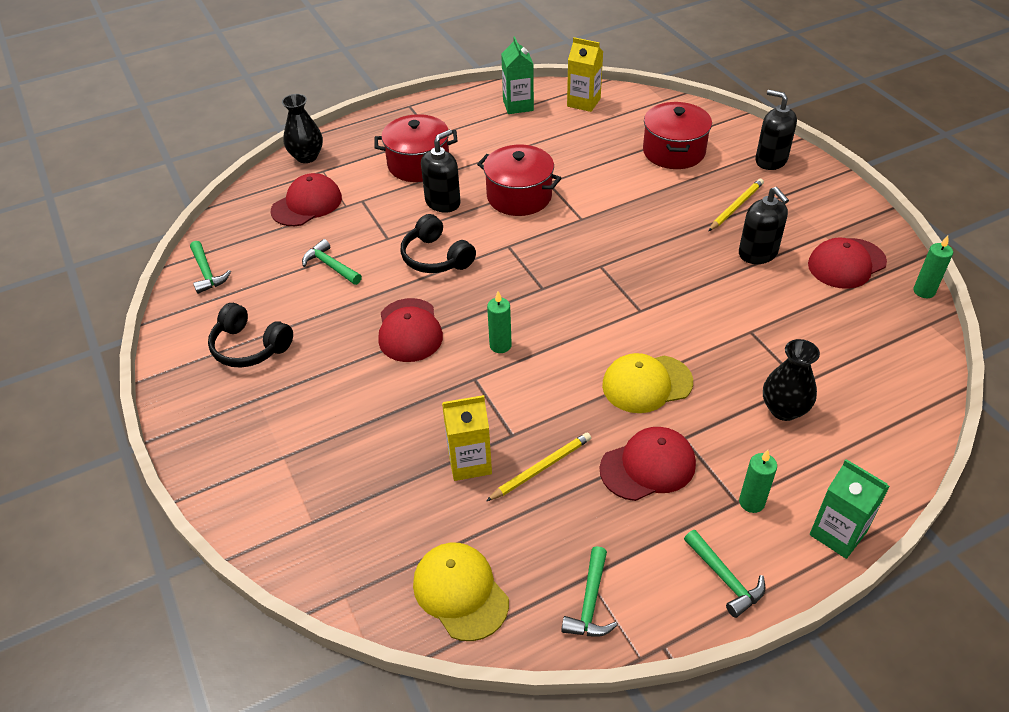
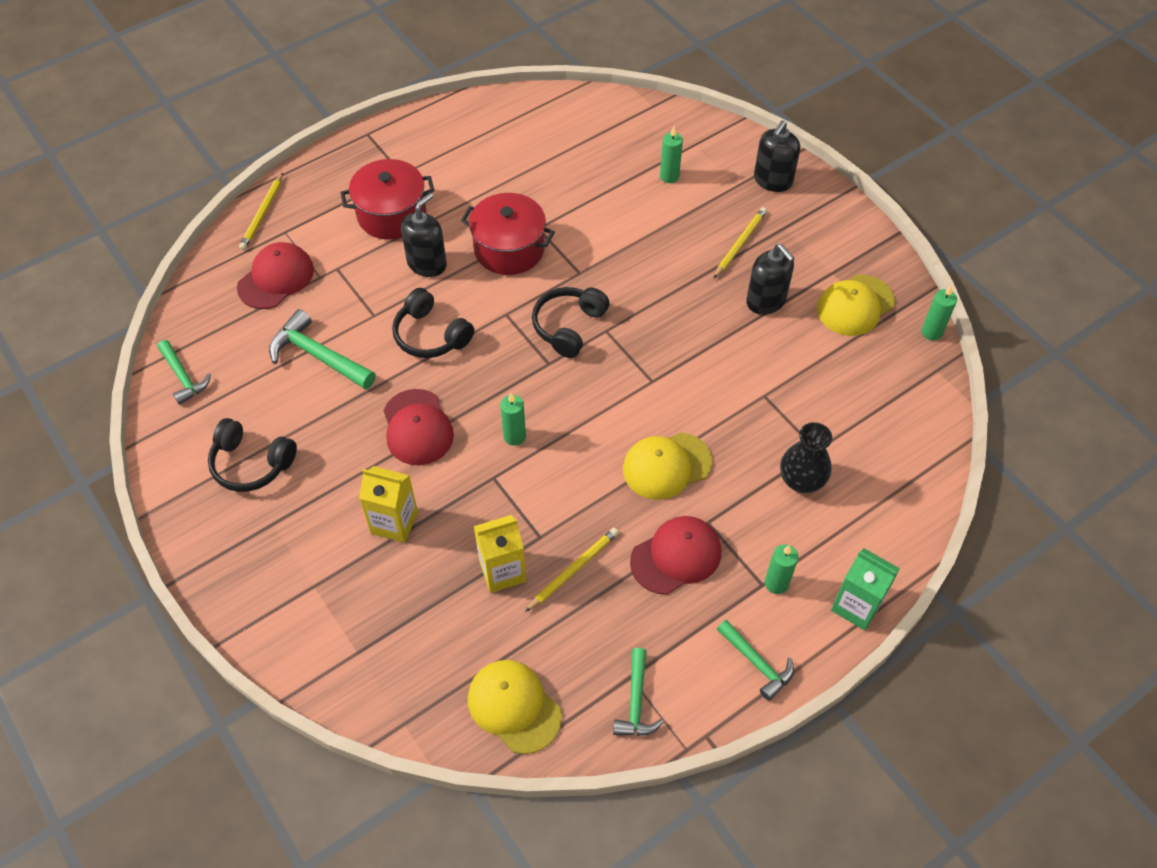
camera: 10 degrees left, 10 degrees up
(307, 157) = (262, 214): black vase -> yellow pencil
(330, 266) = (318, 356): green hammer -> green hammer, size x1.54
(518, 105) = (491, 125): green carton -> none
(565, 260) = (569, 326): none -> black headphones
(583, 102) = (564, 116): yellow carton -> yellow carton (394, 522)
(673, 151) = (669, 176): red pot -> green candle
(770, 160) = (772, 180): black soap dispenser -> black soap dispenser turned 90 degrees counterclockwise
(846, 263) = (855, 305): red cap -> yellow cap

